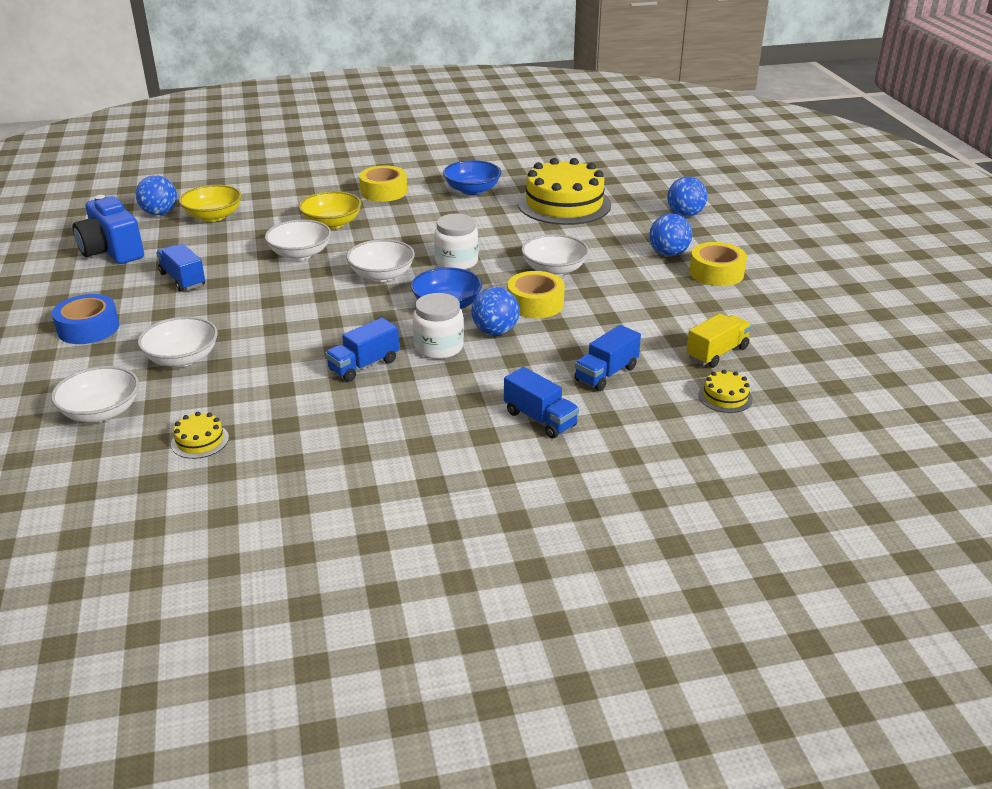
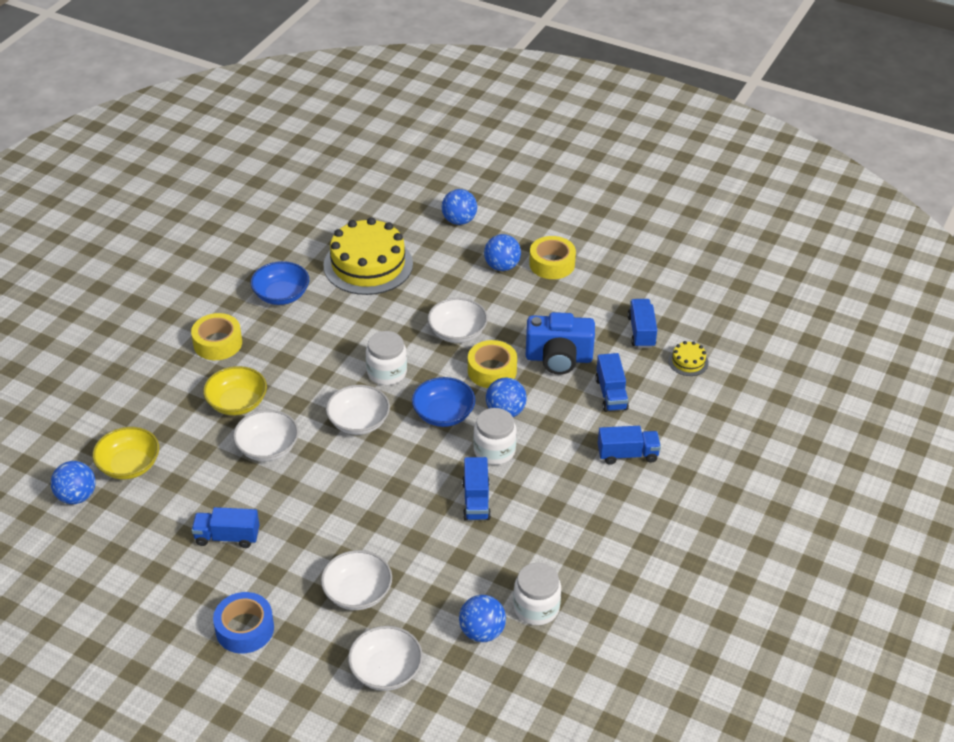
camera: 50 degrees left, 10 degrees up
(112, 251) = (116, 559): blue camera -> blue camera (558, 358)
(200, 441) = (482, 632): yellow cake -> blue ball
(264, 457) = (536, 608): none -> white jar
(717, 353) = (641, 332): yellow truck -> blue truck

